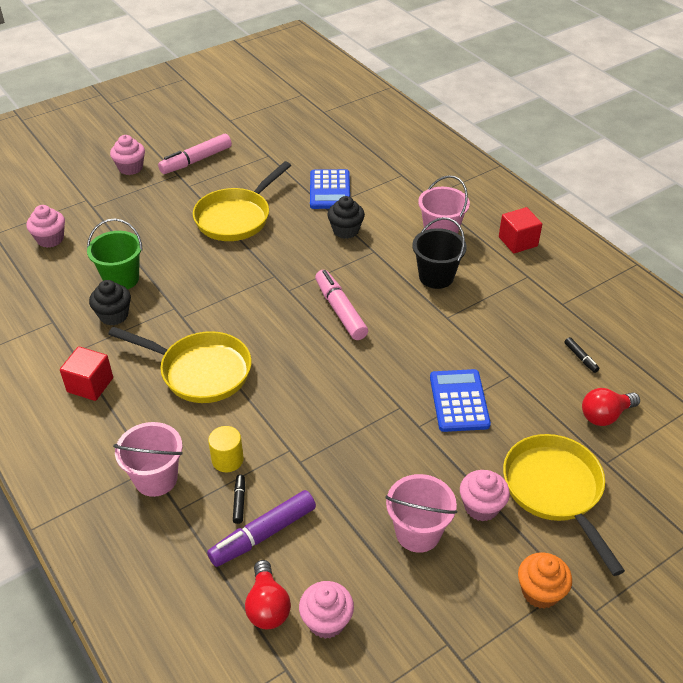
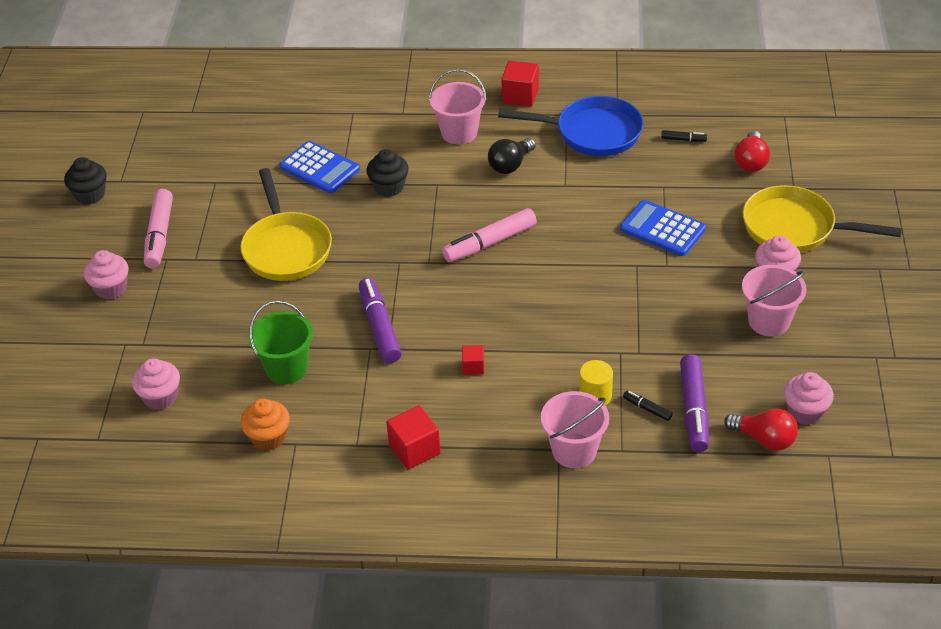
camera: 50 degrees left, 0 degrees up
(114, 315) = (334, 395): black cupcake -> black cupcake (90, 195)
(200, 301) = (379, 327): none -> purple marker
(200, 371) = (473, 367): yellow pan -> red cube
(340, 310) = (490, 243): pink marker -> pink marker turned 45 degrees counterclockwise
(436, 277) = (510, 165): black bucket -> black light bulb
(524, 301) = (592, 133): none -> blue pan
(540, 592) = (873, 286): orange cupcake -> orange cupcake (268, 437)

